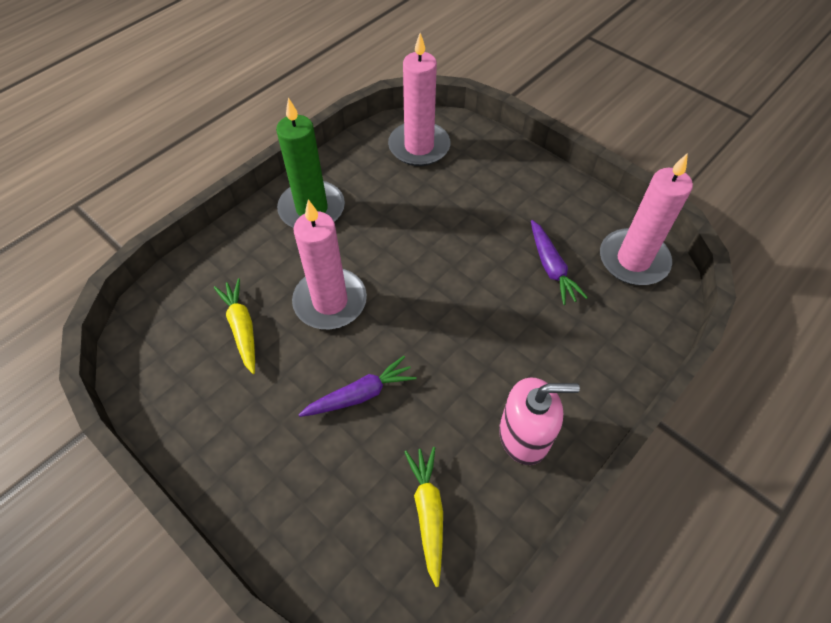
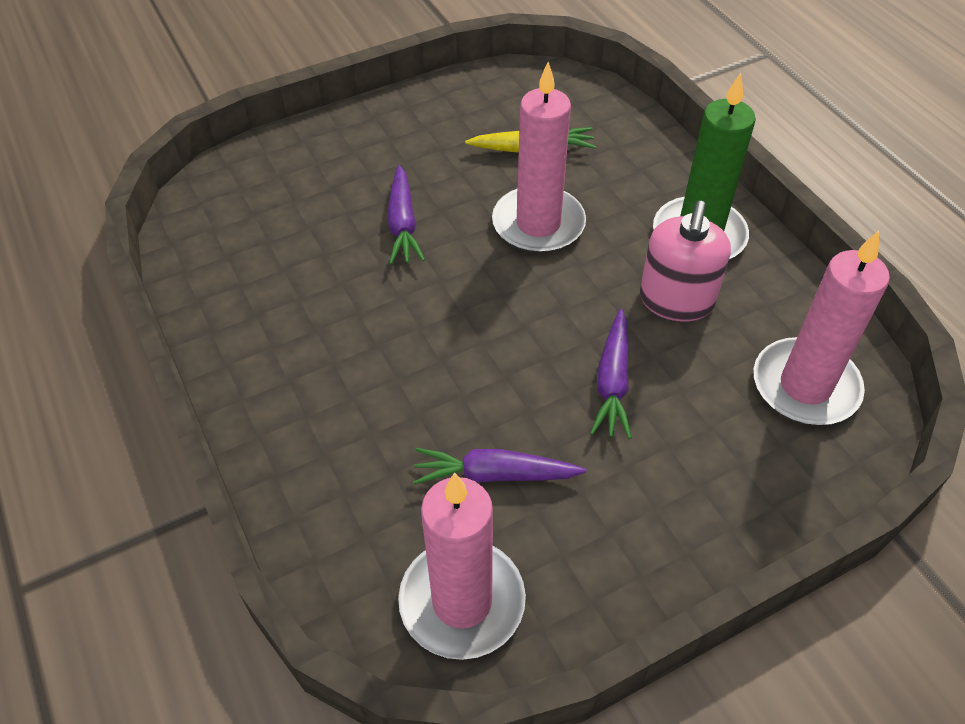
camera: 110 degrees right, 5 degrees down
(428, 513) = (247, 244): yellow carrot -> none
(456, 228) = (613, 381): none -> purple carrot
(524, 436) = (273, 348): pink soap dispenser -> pink soap dispenser (676, 300)

